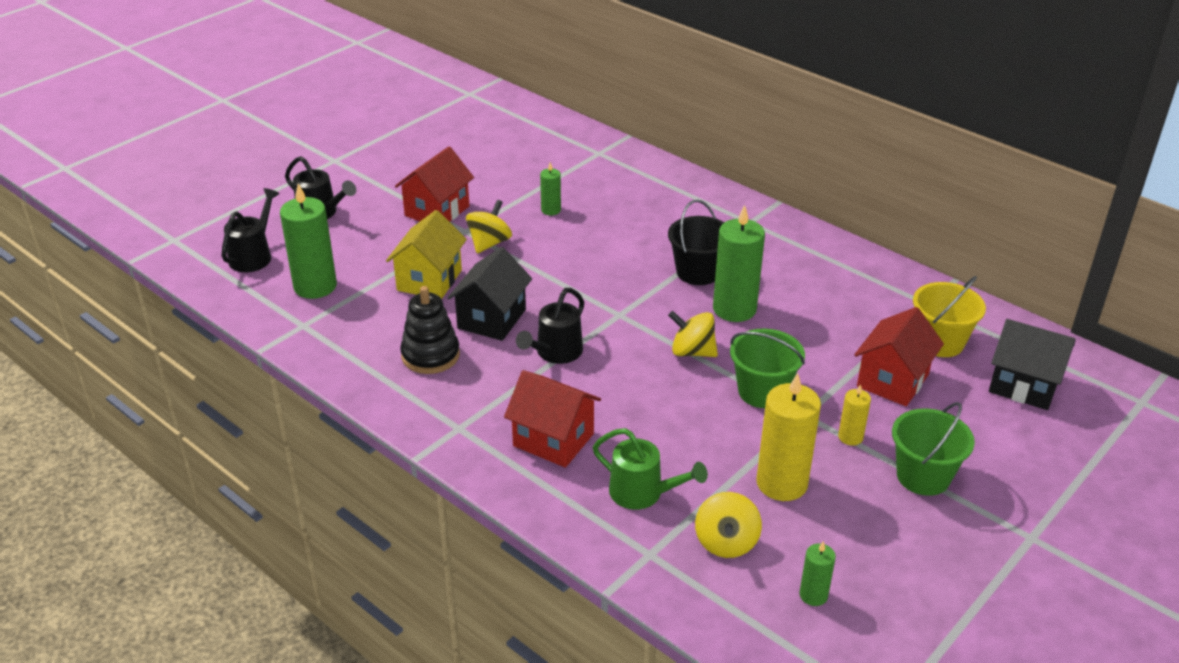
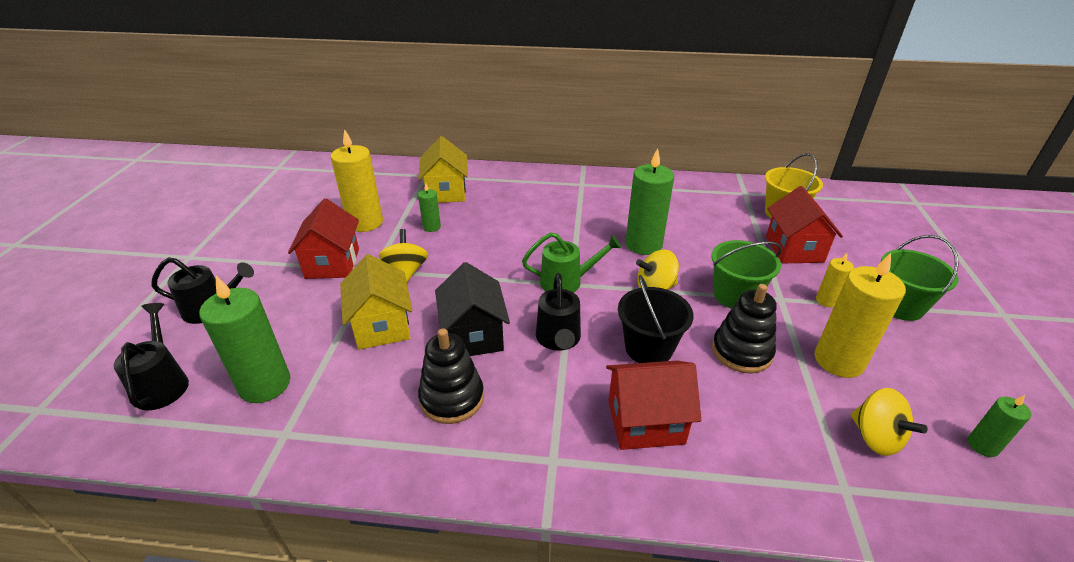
camera: 35 degrees left, 0 degrees up
(497, 183) = (365, 223): none -> yellow candle
(600, 179) = (446, 192): none -> yellow house
(643, 493) = (769, 430): green watering can -> green watering can (567, 281)
(698, 272) = (589, 229): black bucket -> black bucket (648, 348)
(701, 434) = (741, 352): none -> black stacking toy
(1023, 385) = (857, 219): black house -> none

